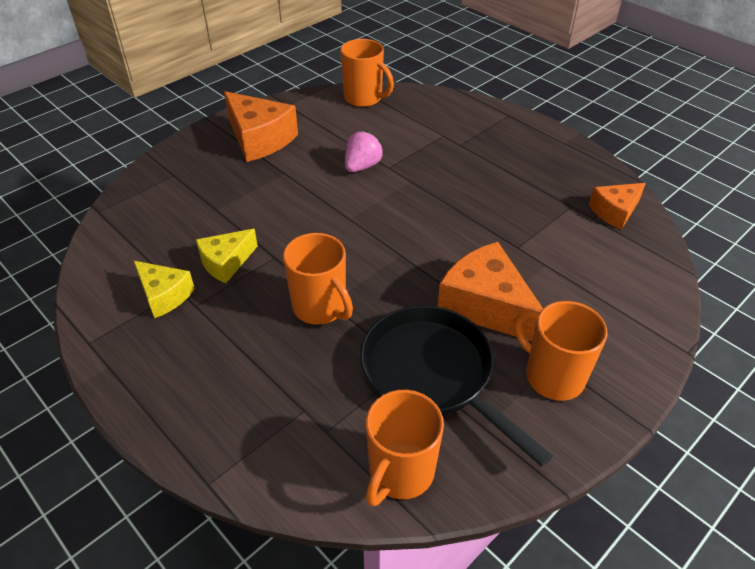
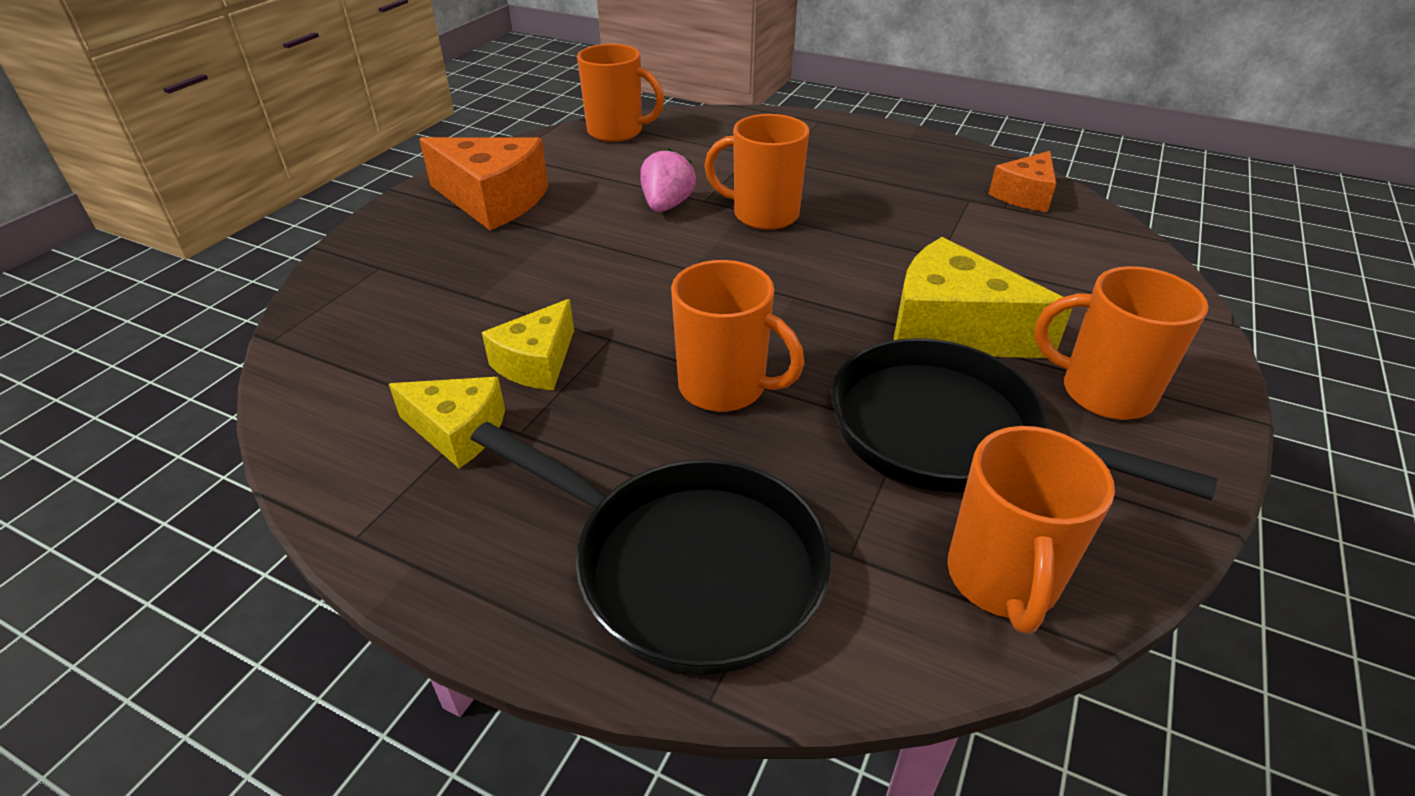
camera: 20 degrees left, 5 degrees down
(237, 410) = (686, 566): none -> black pan
(420, 187) = (763, 215): none -> orange mug
(485, 305) = (952, 330): orange cheese -> yellow cheese

